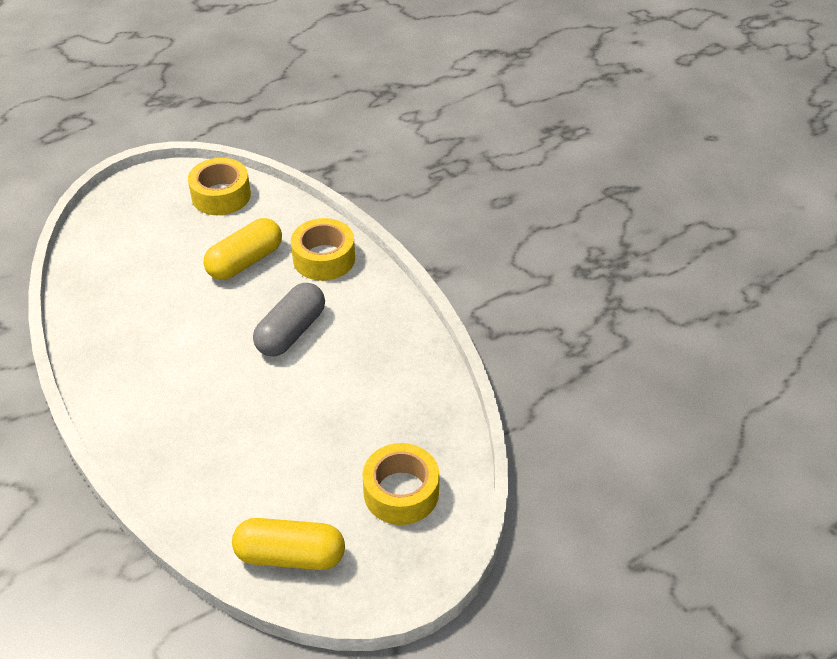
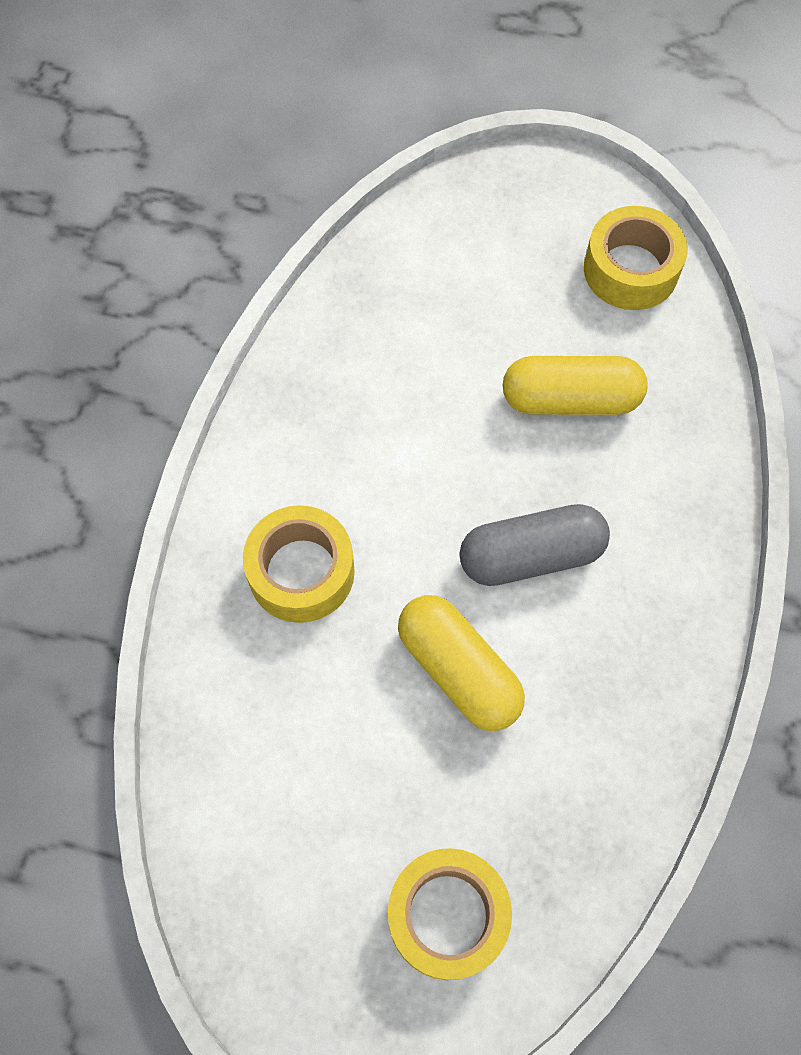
camera: 45 degrees right, 20 degrees up
(290, 555) = (252, 877): yellow capsule -> yellow capsule (459, 670)
(324, 258) = (671, 475): yellow tape -> yellow tape (301, 572)

